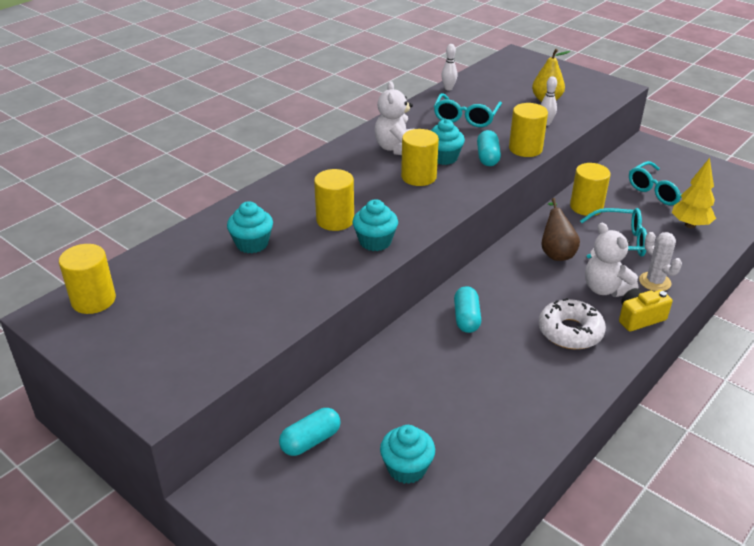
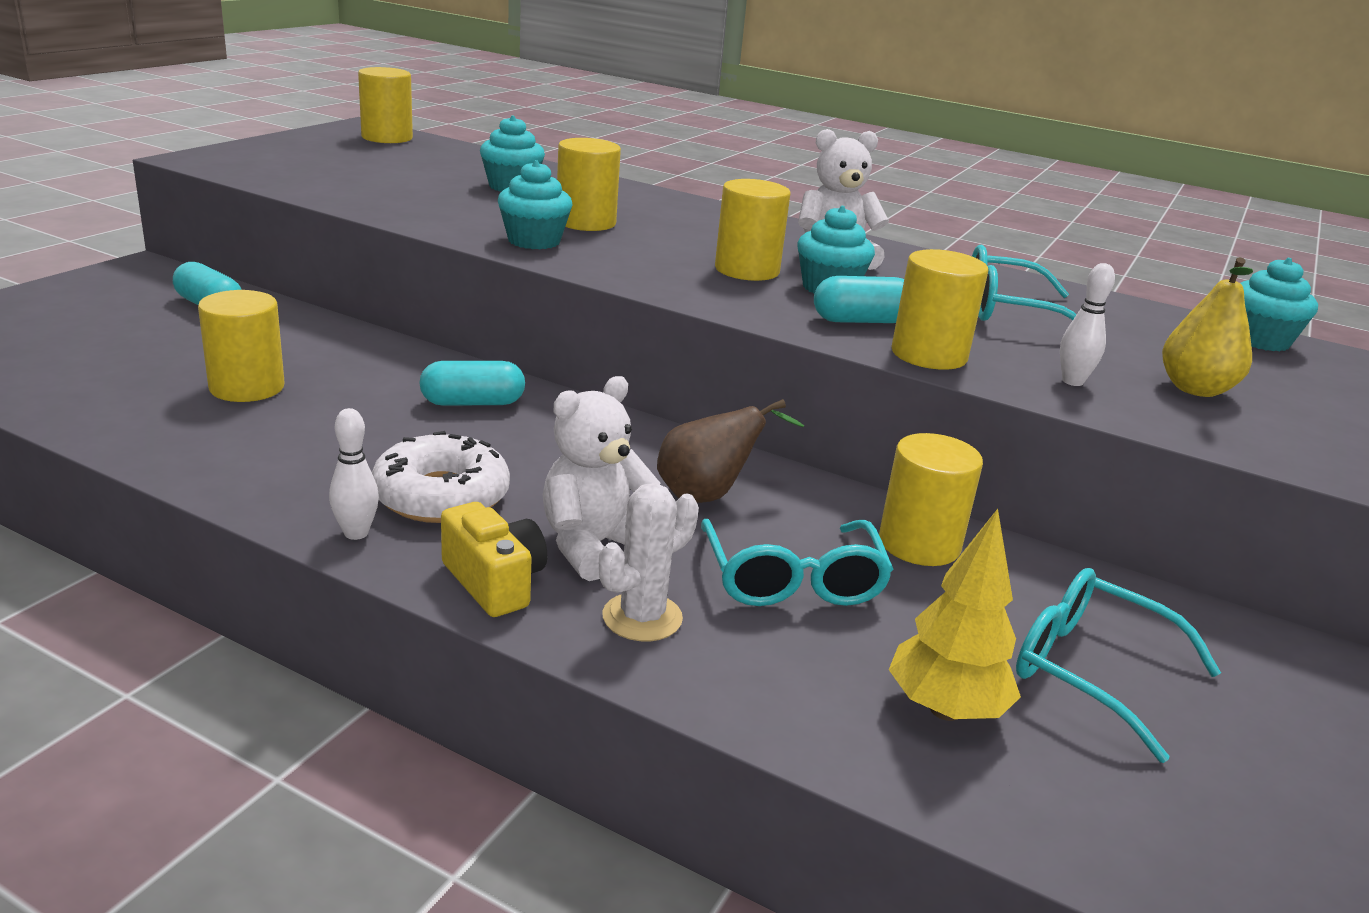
camera: 75 degrees right, 10 degrees down
(406, 468) = (133, 358): turquoise cupcake -> turquoise cupcake (1259, 340)
(448, 88) = (1118, 301): white bowling pin -> white bowling pin (356, 533)
(451, 409) = (247, 387): none -> yellow cylinder

